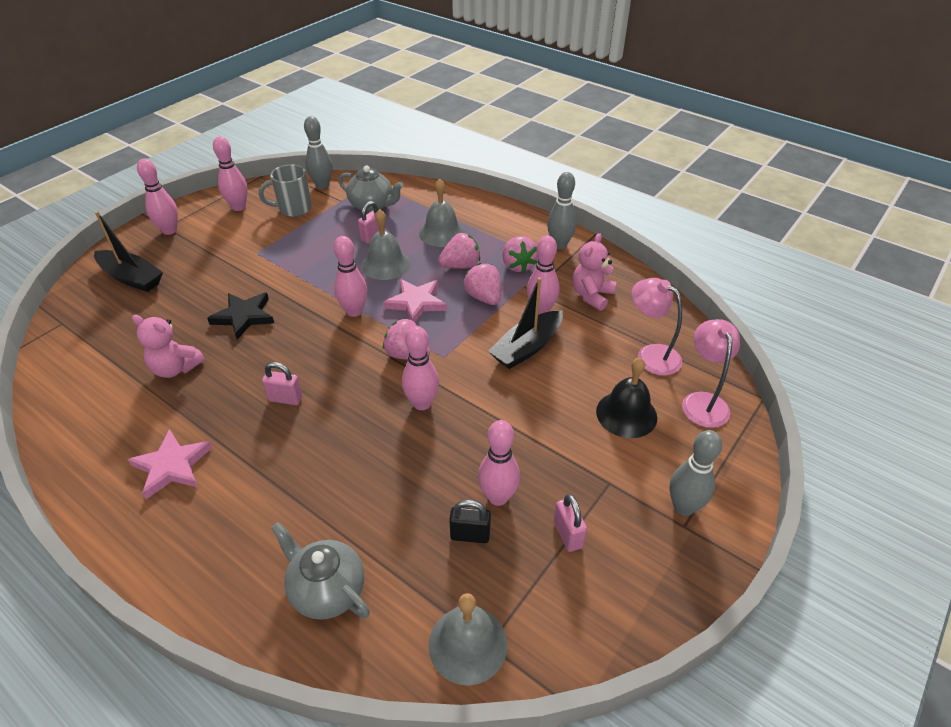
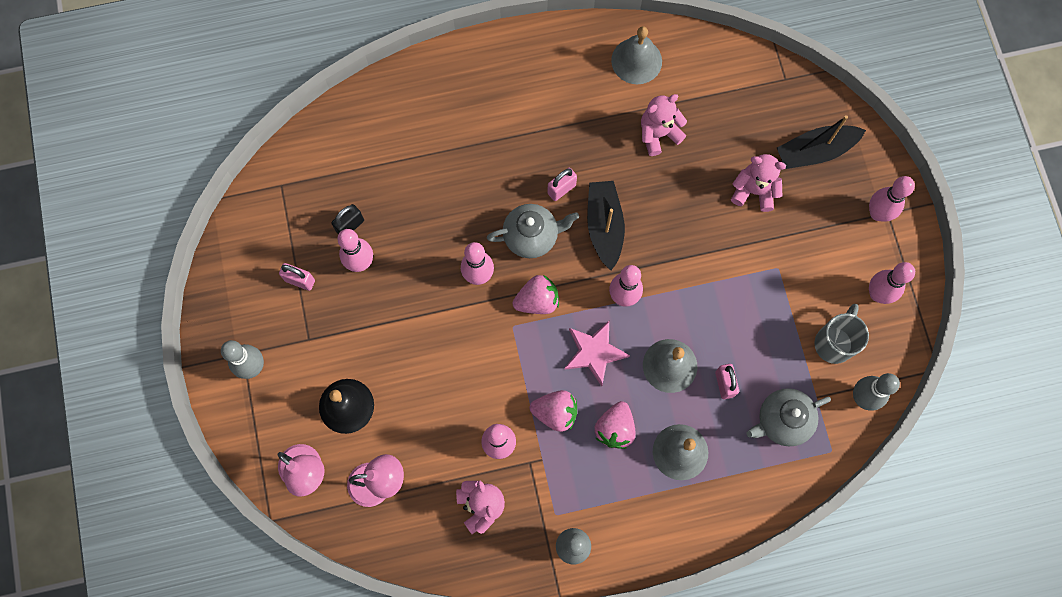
camera: 130 degrees right, 30 degrees up
(172, 466) = (555, 91): pink star -> none
(195, 291) = (754, 191): none -> pink teddy bear
(244, 316) = (686, 210): black star -> none
(327, 590) = (385, 127): grey teapot -> grey teapot (532, 236)
(467, 644) = (290, 175): grey bell -> grey bell (636, 61)
(518, 265) = (573, 479): pink strawberry -> none
(527, 348) = (468, 395): black boat -> black boat (604, 226)

